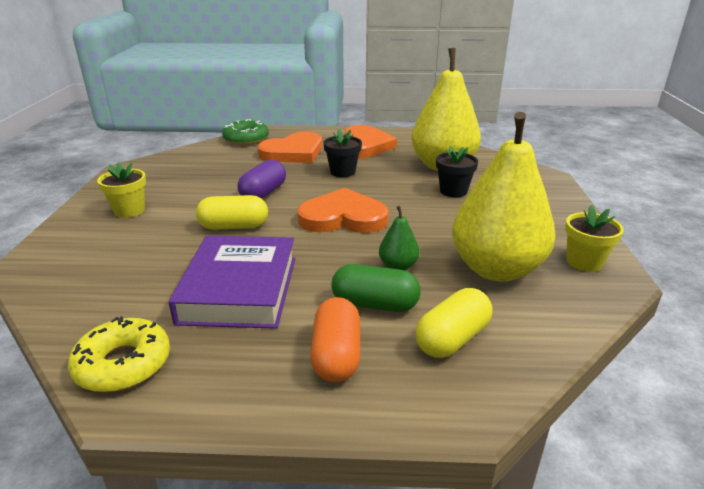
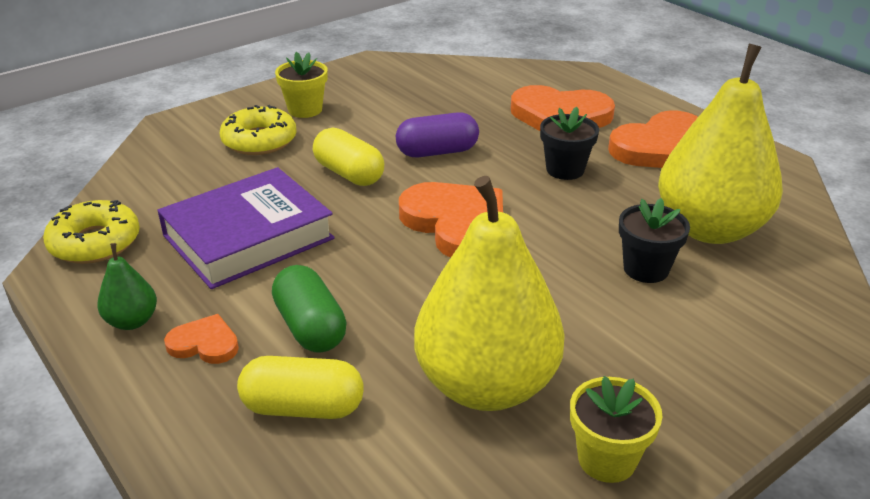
camera: 50 degrees right, 5 degrees up
(131, 240) = (259, 141): none -> yellow donut
(246, 139) = (542, 75): green donut -> none
(336, 355) = (204, 343): orange capsule -> orange heart
(398, 266) = (401, 309): green pear -> green pear (132, 321)

